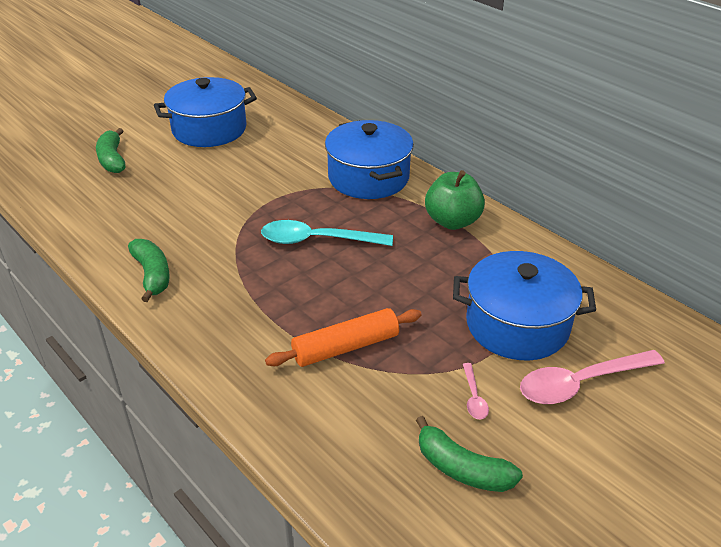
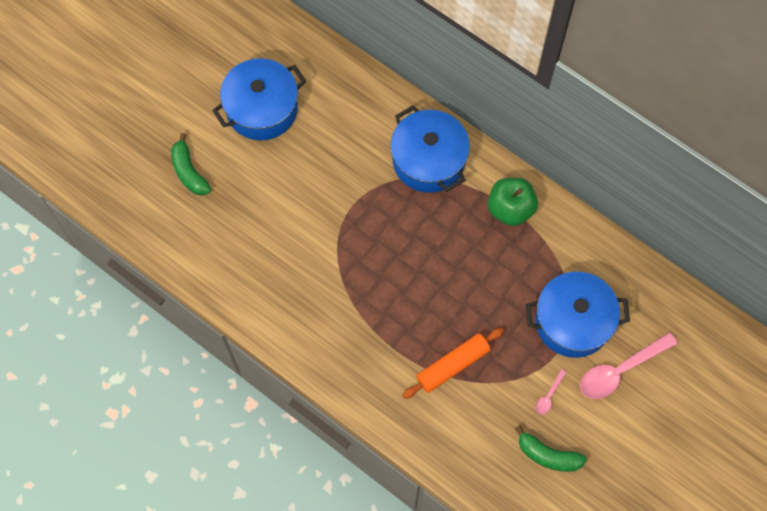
camera: 10 degrees left, 30 degrees up
(152, 275) = (285, 316): green banana -> none
(317, 240) = (404, 252): turquoise spoon -> none
(474, 397) = (549, 396): pink spoon -> pink spoon turned 45 degrees clockwise

